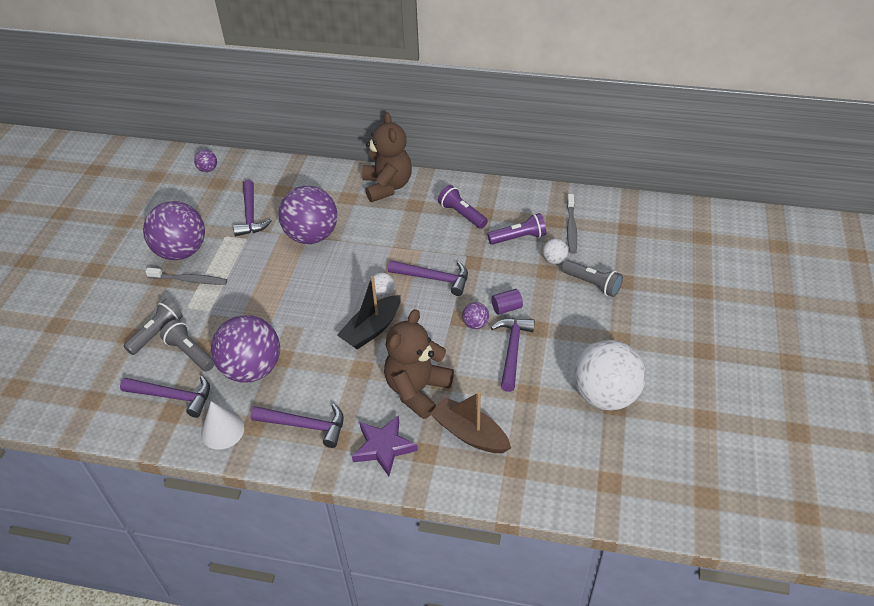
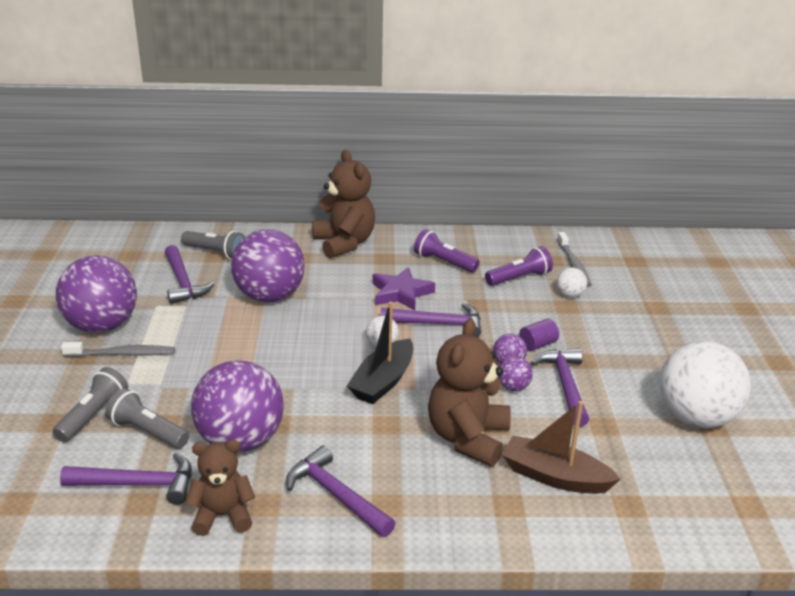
camera: 15 degrees left, 15 degrees down
(208, 169) = (112, 243): purple ball -> purple ball (513, 387)
(222, 431) = (223, 515): white cone -> brown teddy bear
(305, 426) = (336, 495): purple hammer -> purple hammer turned 135 degrees counterclockwise
(383, 447) = (452, 506): purple star -> purple star (401, 293)
(592, 284) = (624, 313): grey flashlight -> grey flashlight (216, 253)

